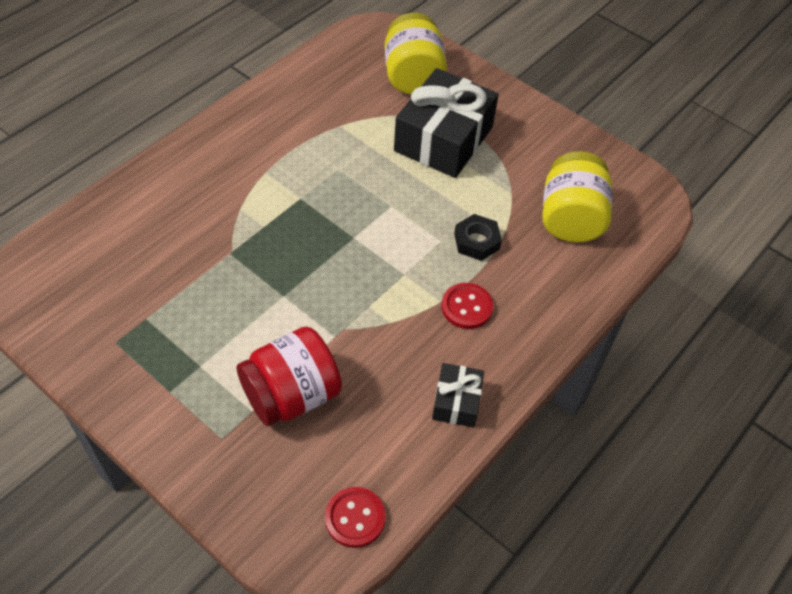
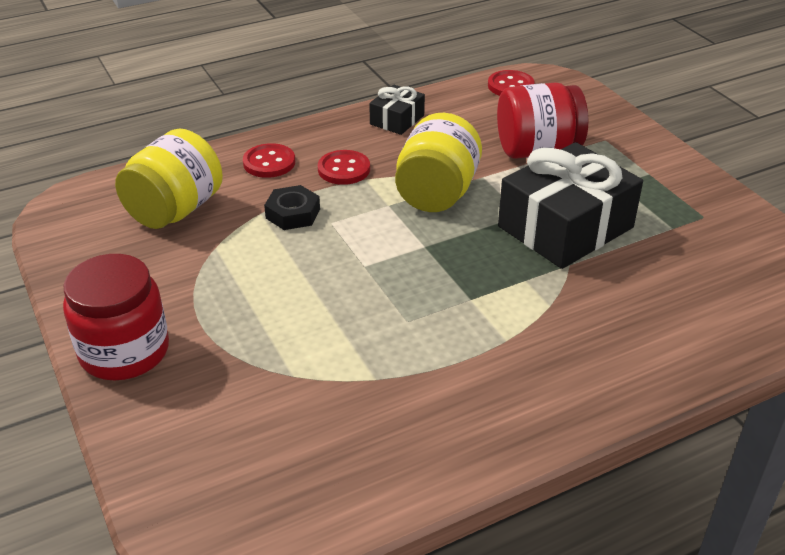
camera: 155 degrees left, 15 degrees down
(413, 76) = (219, 428): yellow jar -> yellow jar (437, 193)
(443, 139) = (245, 324): black gift -> black gift (565, 227)
(502, 103) = (124, 351): none -> red jar
(538, 295) = (269, 163): none -> red button

